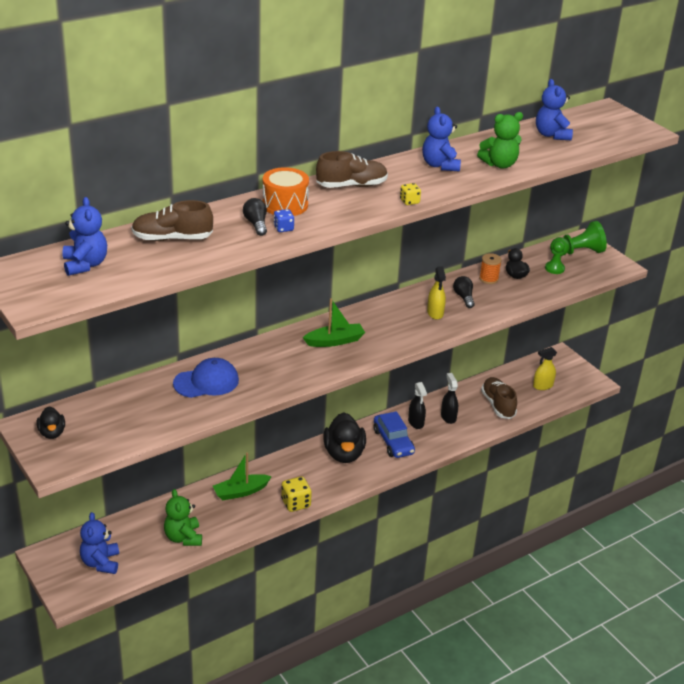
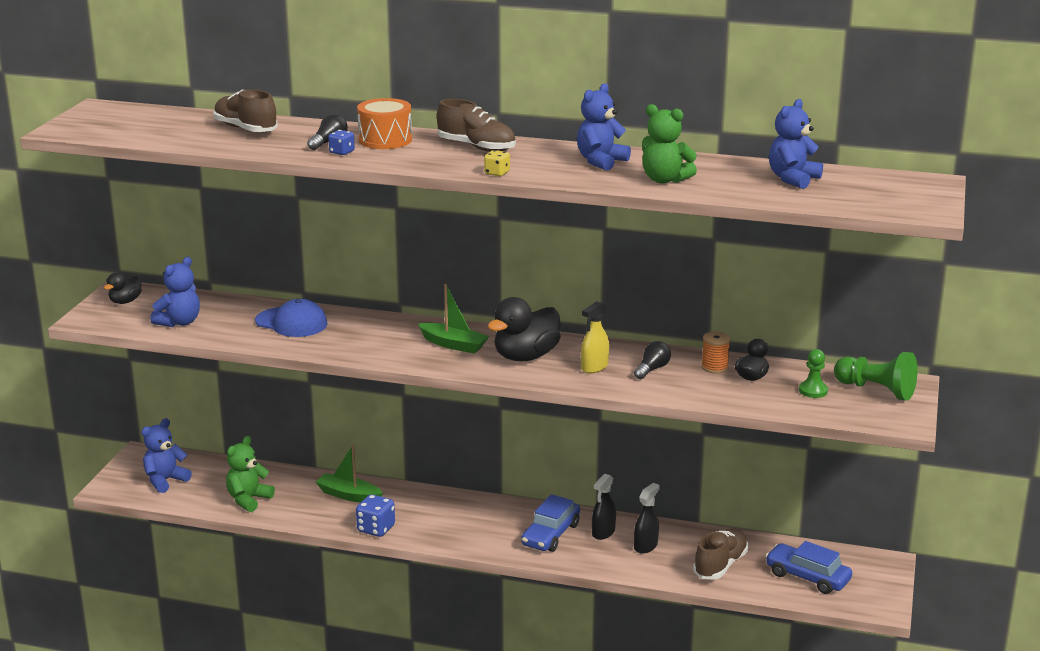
camera: 50 degrees right, 10 degrees down
(85, 265) = (150, 122): blue teddy bear -> blue teddy bear (179, 322)
(295, 503) = (376, 529): yellow dice -> blue dice
(344, 454) = (487, 518): black duck -> black duck (526, 356)
(542, 386) = (807, 577): yellow spray bottle -> blue car

